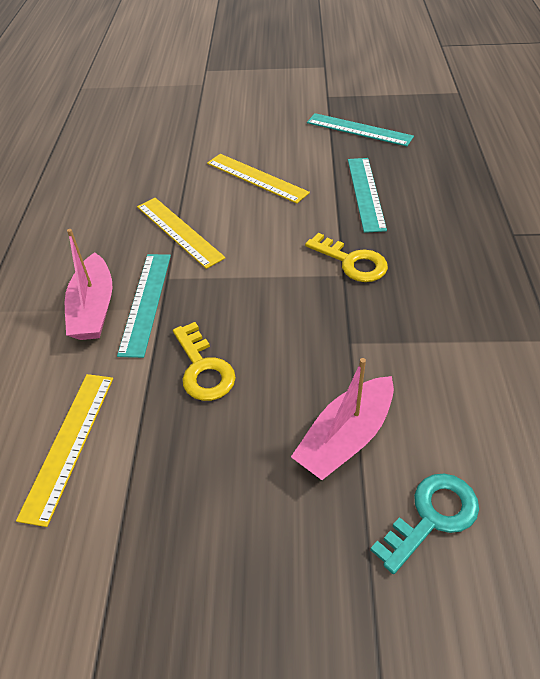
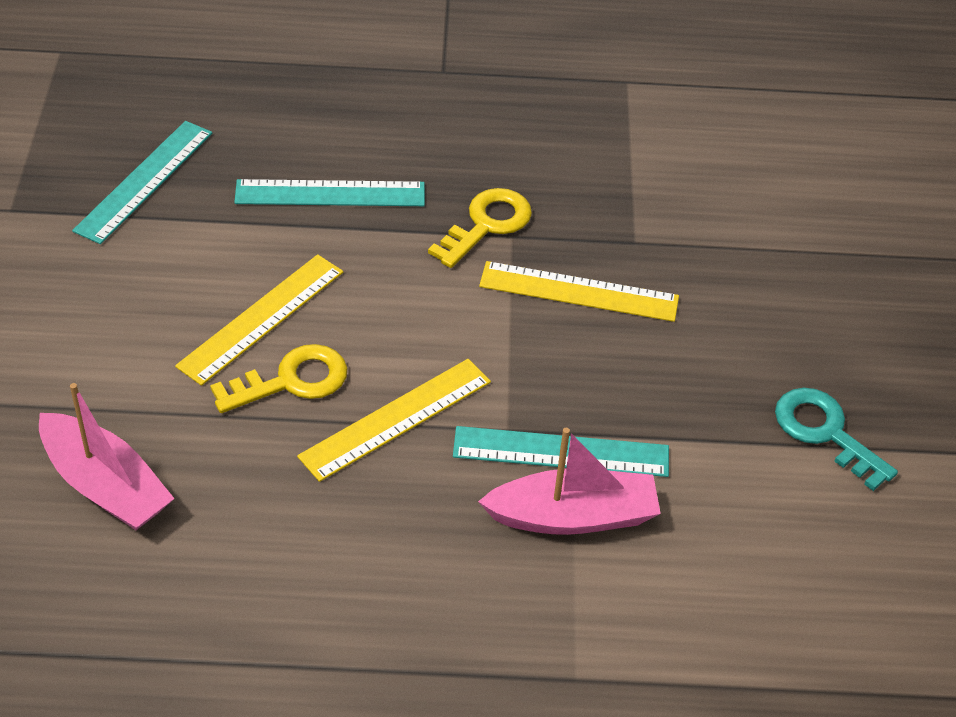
camera: 95 degrees left, 0 degrees up
(69, 444) = (813, 513): yellow ruler -> yellow ruler (579, 292)
(203, 368) = (684, 382): yellow key -> yellow key (291, 381)
(345, 438) = (774, 259): pink boat -> pink boat (106, 486)
(432, 517) = (856, 208): turquoise key -> turquoise key (825, 432)

